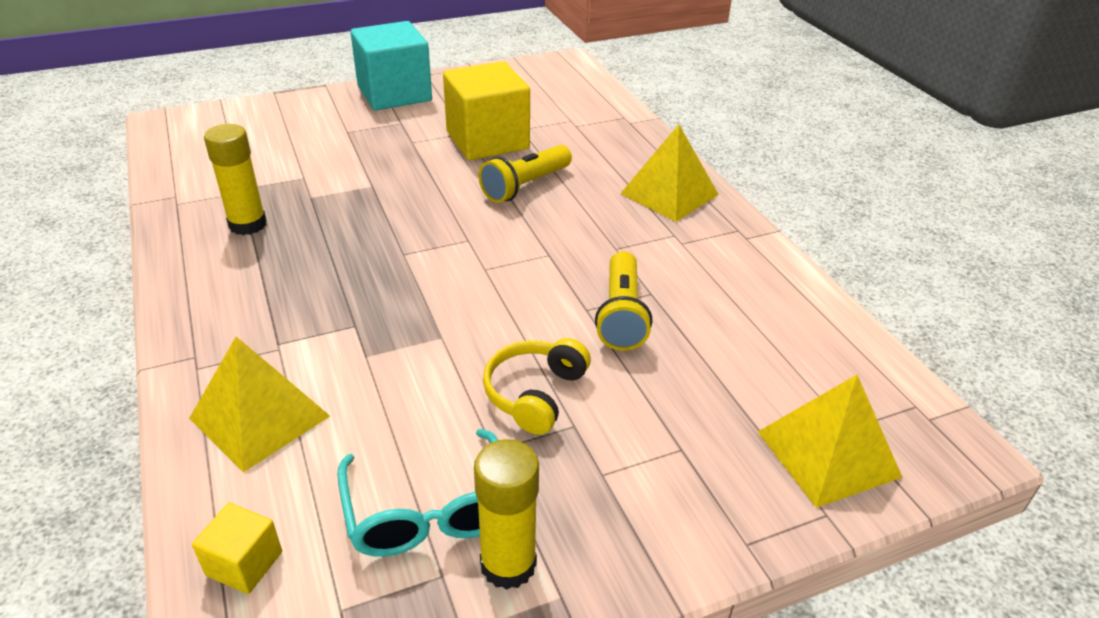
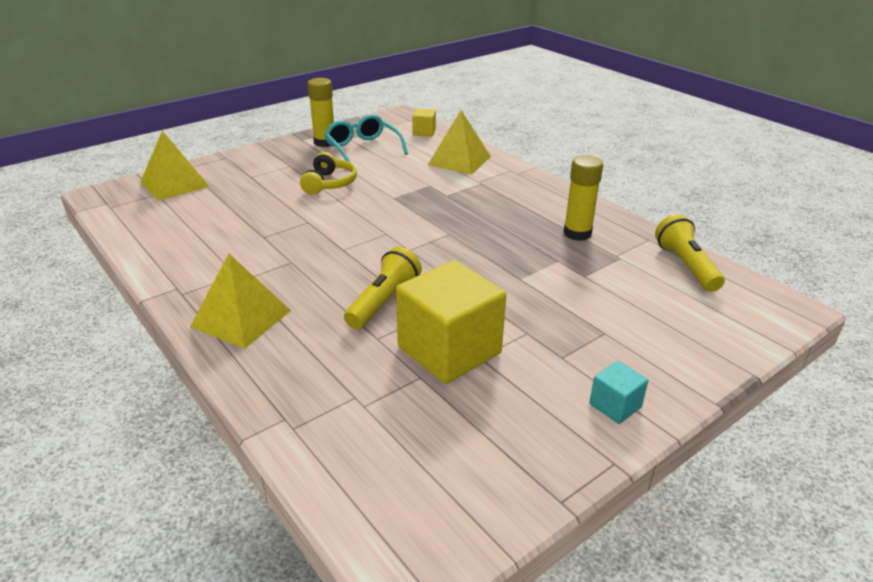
camera: 165 degrees right, 5 degrees down
(394, 94) = (615, 405): turquoise cube -> turquoise cube, size x0.45
(621, 315) = (284, 221): yellow flashlight -> yellow flashlight (685, 266)

